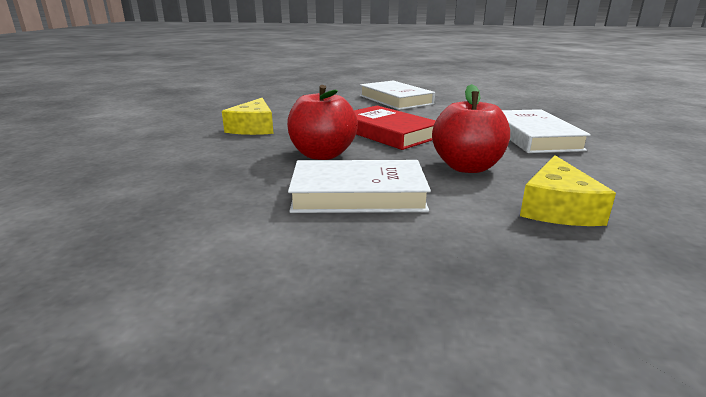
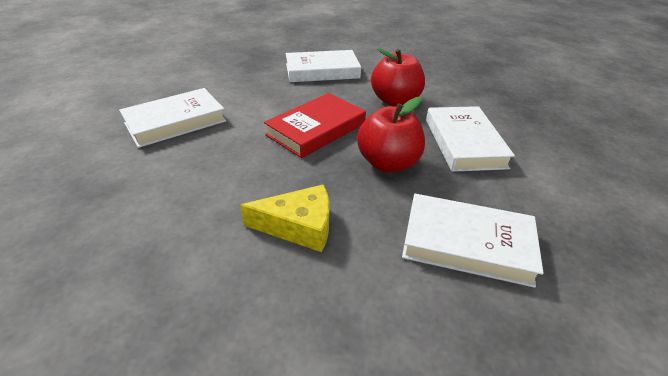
camera: 95 degrees left, 15 degrees up
(190, 173) = (467, 243): none -> white book
(557, 208) = (447, 83): yellow cheese -> none

